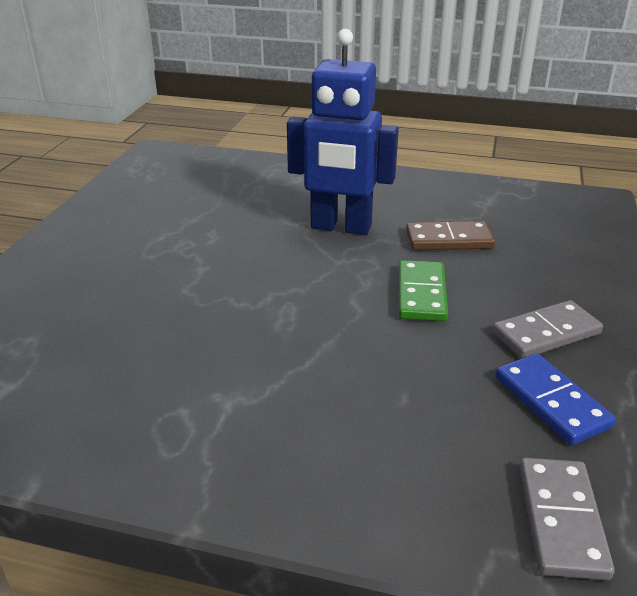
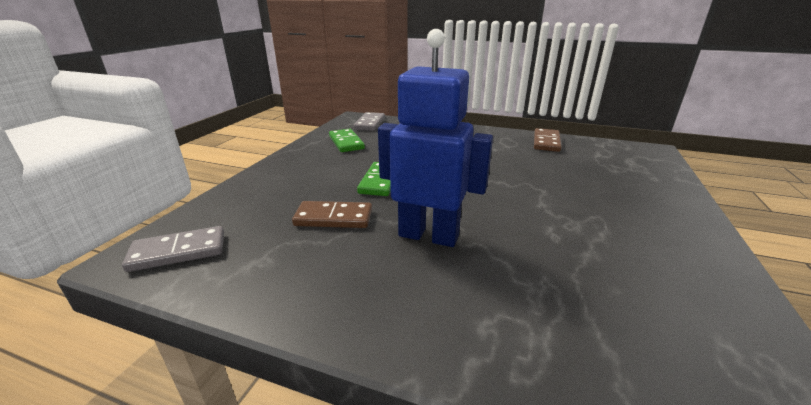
camera: 175 degrees left, 5 degrees down
(80, 433) = (546, 142): none -> brown domino
(546, 333) = (322, 161): grey domino -> grey domino (178, 251)
(551, 402) = (346, 142): blue domino -> green domino

